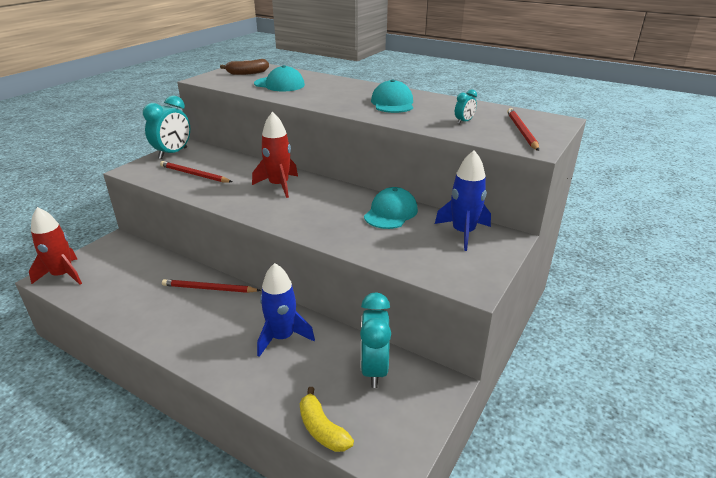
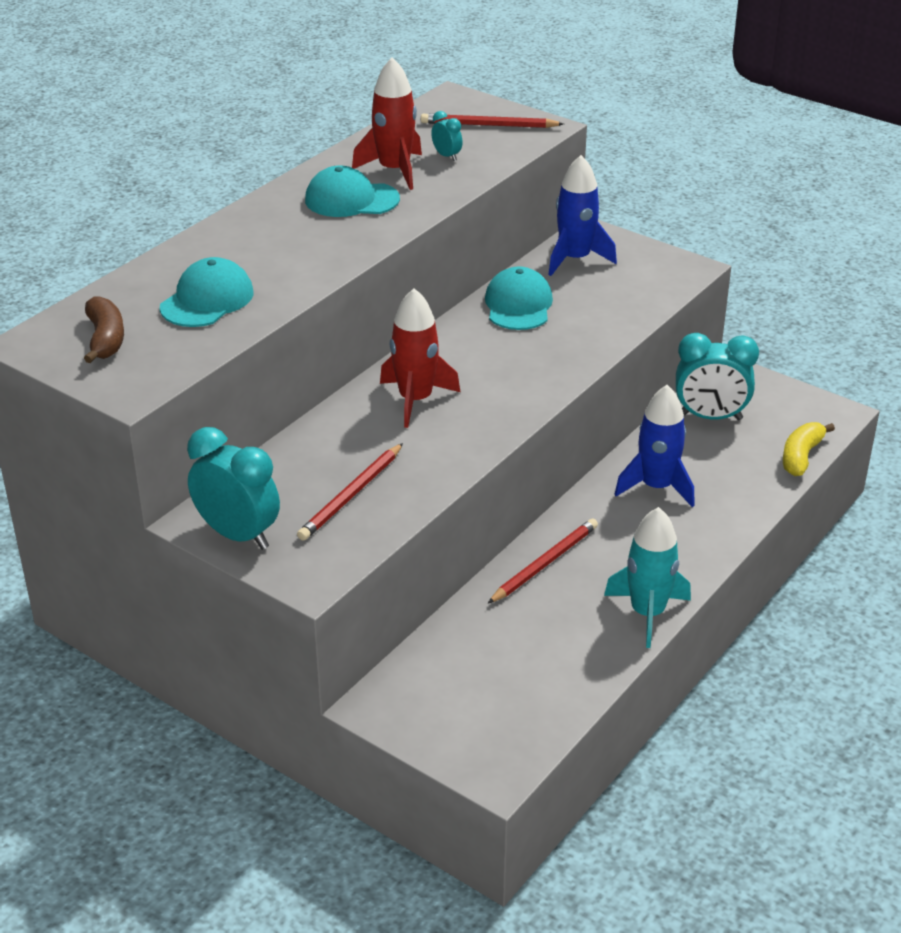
camera: 85 degrees left, 5 degrees up
(63, 275) = (490, 753): red rocket -> red rocket (394, 170)
(149, 332) = (647, 613): none -> turquoise rocket
(209, 289) = (545, 563): red pencil -> red pencil turned 150 degrees counterclockwise
(322, 429) = (801, 456): yellow banana -> yellow banana turned 150 degrees clockwise
(391, 213) = (518, 305): turquoise cap -> turquoise cap turned 60 degrees clockwise

